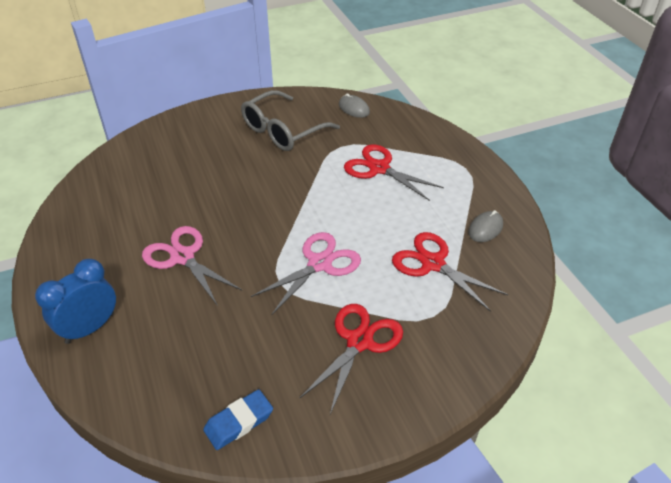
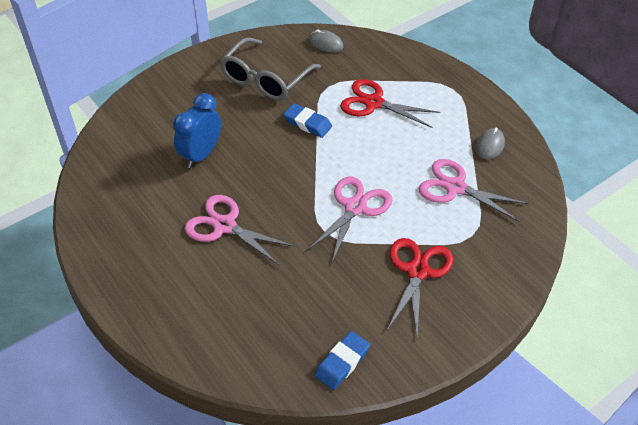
camera: 15 degrees left, 5 degrees up
(90, 328) = (168, 310): blue clock -> blue clock (201, 155)
(305, 176) = (307, 123): none -> blue eraser
(433, 264) = (455, 187): red scissors -> pink scissors

